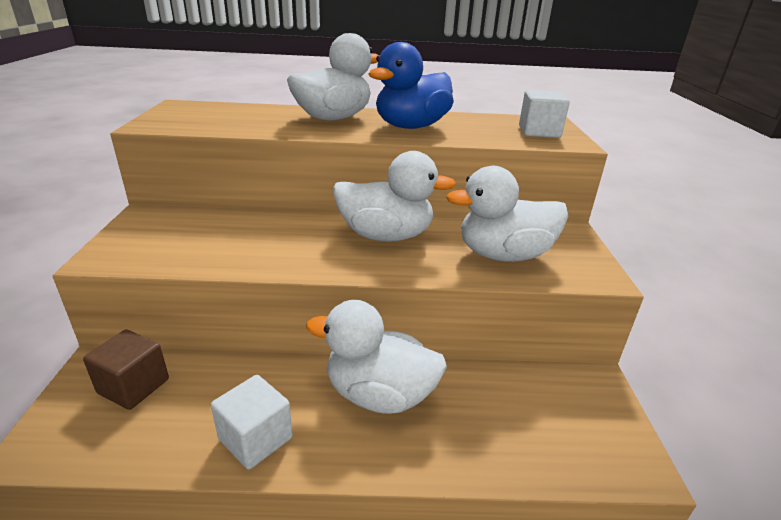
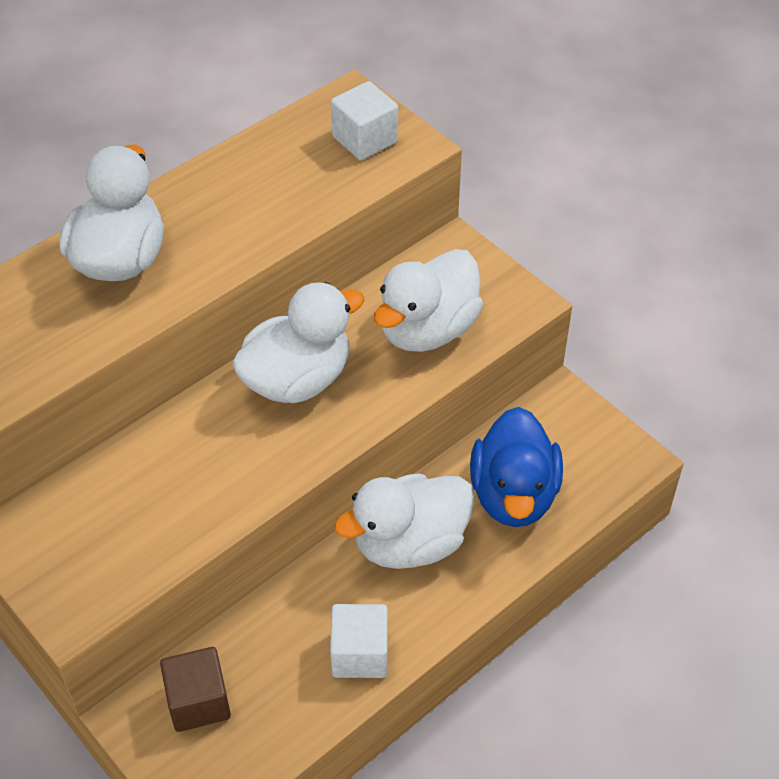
camera: 40 degrees left, 20 degrees up
(411, 127) = (228, 220): blue duck -> blue duck (513, 495)

